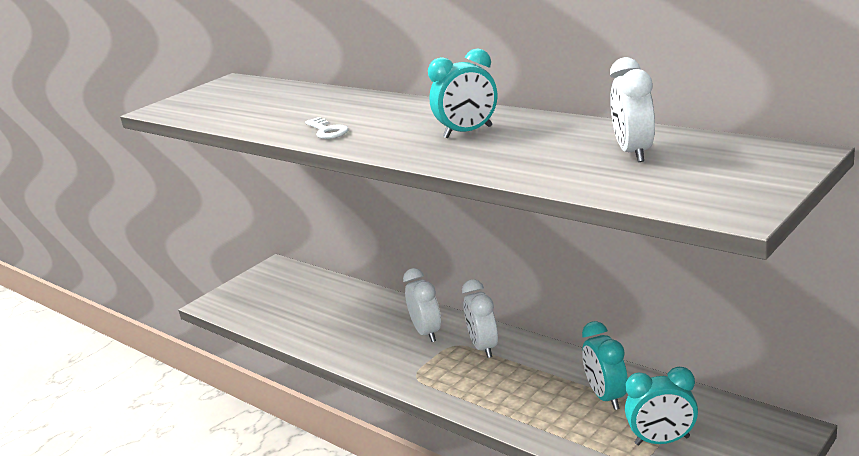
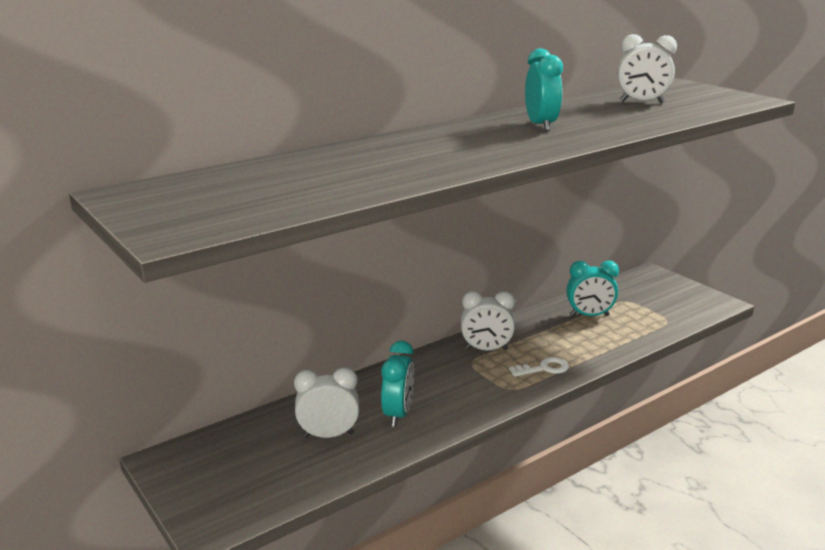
camera: 80 degrees left, 0 degrees up
(327, 131) = (459, 161): white key -> white key (544, 369)
(427, 333) = (438, 373): white clock -> white clock (328, 435)
(662, 441) = (649, 308): turquoise clock -> turquoise clock (398, 414)

